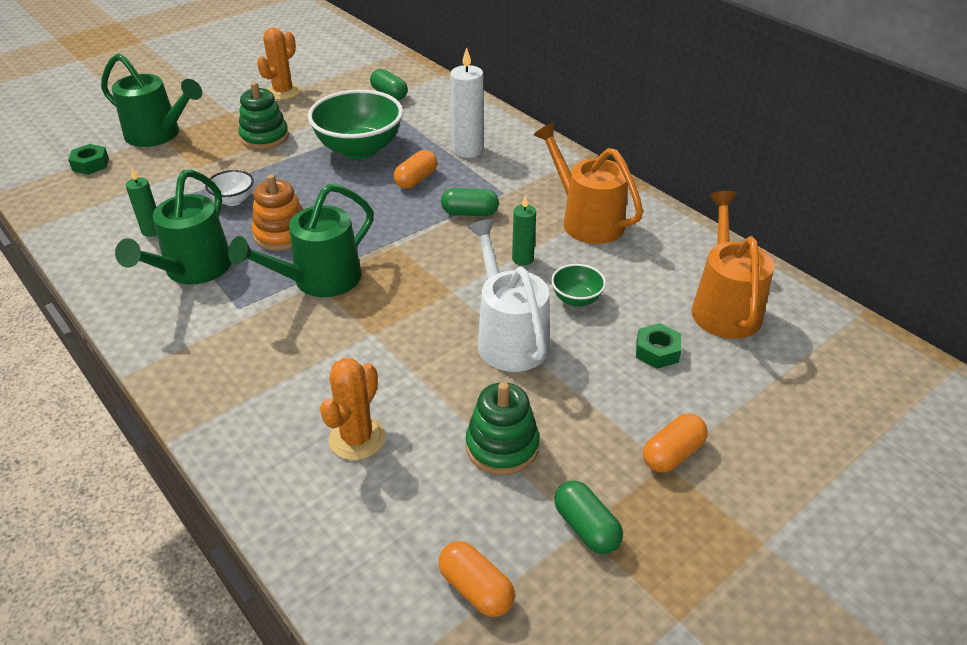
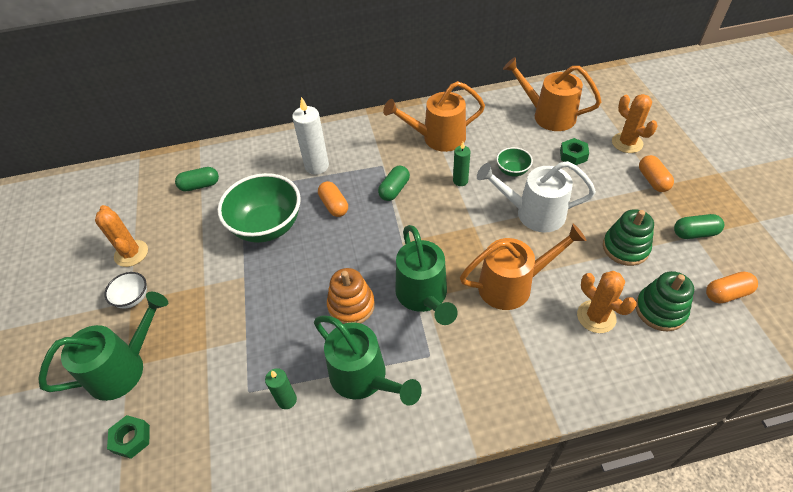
camera: 60 degrees left, 10 degrees up
(233, 200) = (281, 328): white bowl -> white bowl (133, 298)
(264, 137) = (198, 284): green stacking toy -> green stacking toy (660, 310)
(372, 348) = (513, 285): none -> orange watering can
(737, 406) = (627, 143): none -> orange cactus

